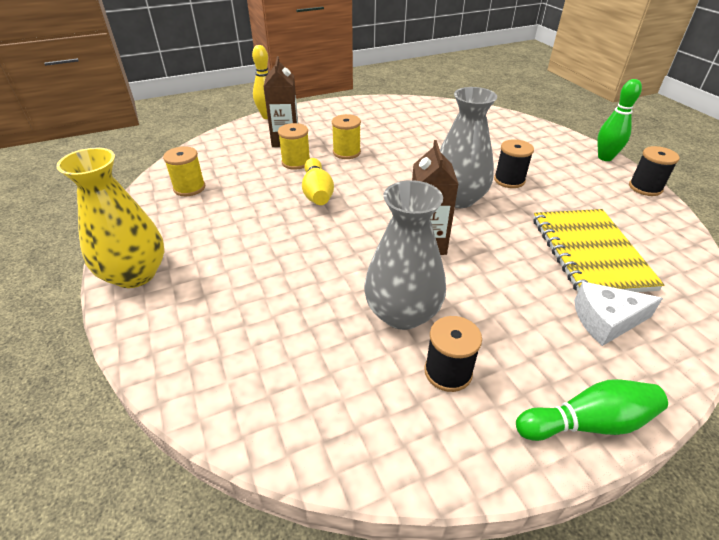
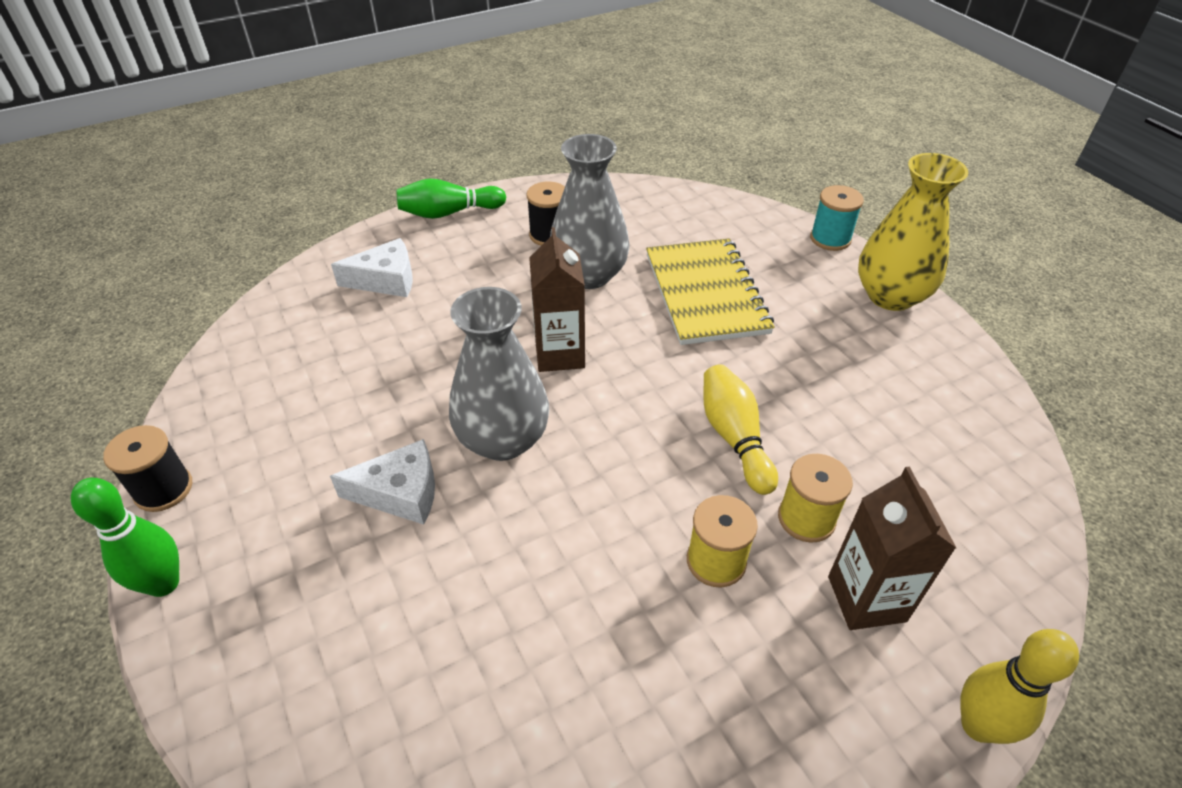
camera: 175 degrees right, 5 degrees up
(132, 343) = (830, 239): none -> turquoise spool
(189, 188) = (949, 434): yellow spool -> none
(509, 180) = (400, 493): black spool -> white cheese
(590, 253) = (351, 354): yellow notebook -> yellow notebook (705, 293)

